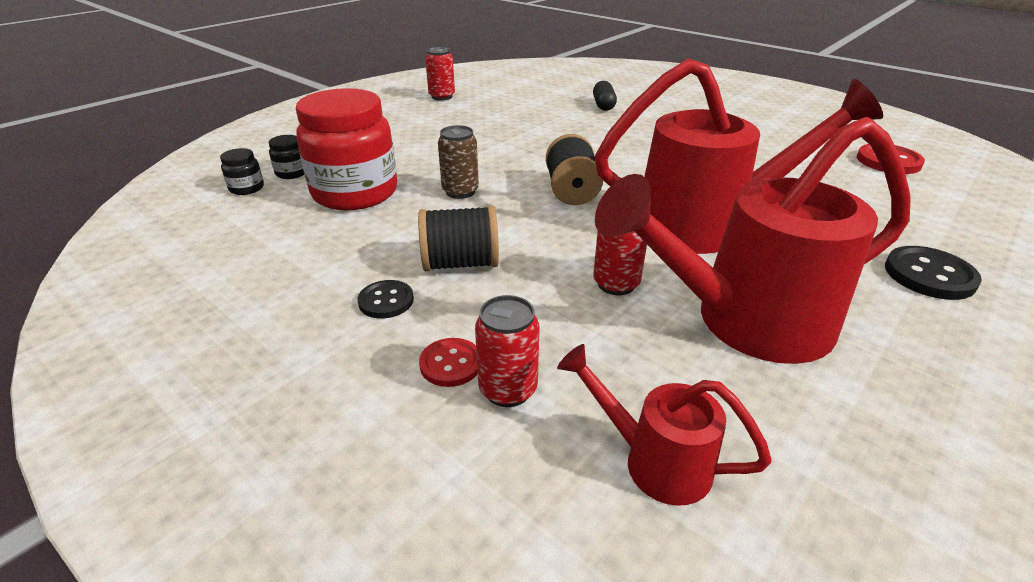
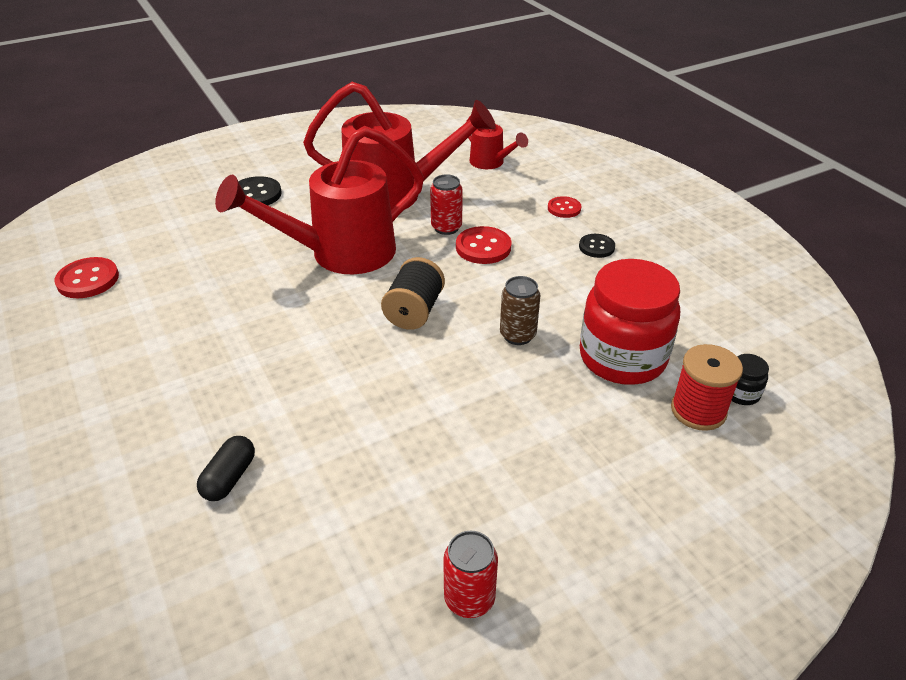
camera: 160 degrees left, 5 degrees up
(292, 173) = (698, 410): black jar -> red spool
(460, 263) = (541, 262): black spool -> none
(508, 389) = (539, 194): red can -> none
(546, 267) = (483, 247): none -> red button
(706, 225) = (340, 254): red watering can -> red watering can turned 45 degrees counterclockwise

